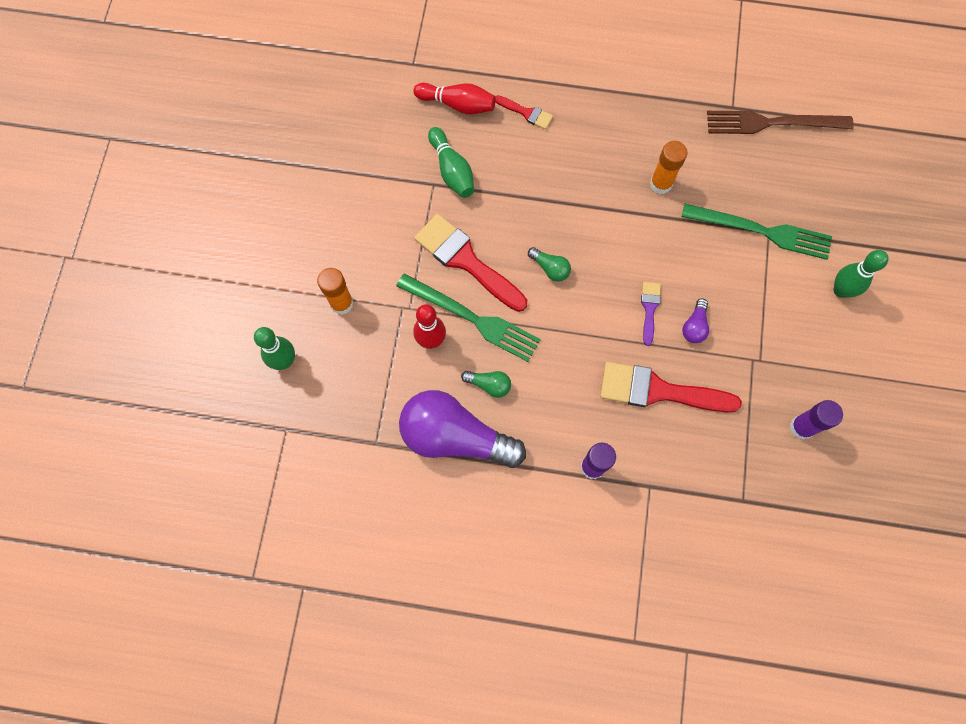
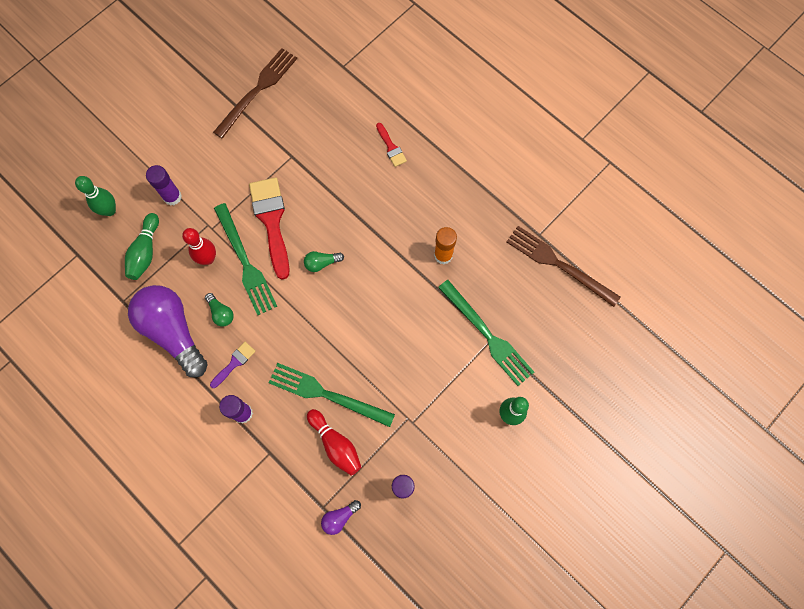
camera: 35 degrees right, 0 degrees up
(342, 303) = (172, 197): orange glue stick -> purple glue stick
(344, 140) = (258, 90): none -> brown fork
(452, 170) = (310, 155): green bowling pin -> green bowling pin (145, 252)
(457, 104) = (350, 112): red bowling pin -> red bowling pin (335, 444)
(550, 268) = (322, 263): green light bulb -> green light bulb turned 90 degrees clockwise
(649, 309) = (365, 335): purple brush -> purple brush (234, 363)
(658, 391) = (326, 394): red brush -> green fork
(694, 326) = (386, 368): purple light bulb -> purple light bulb (339, 517)

